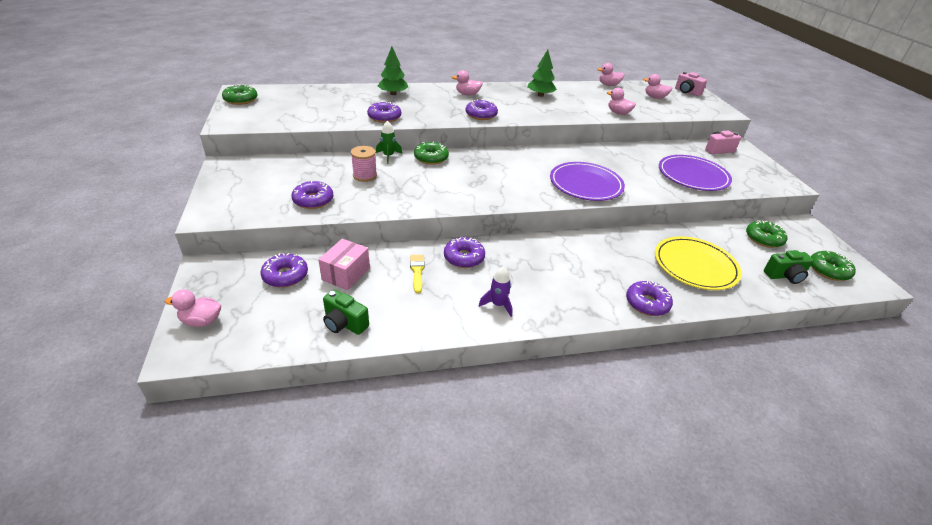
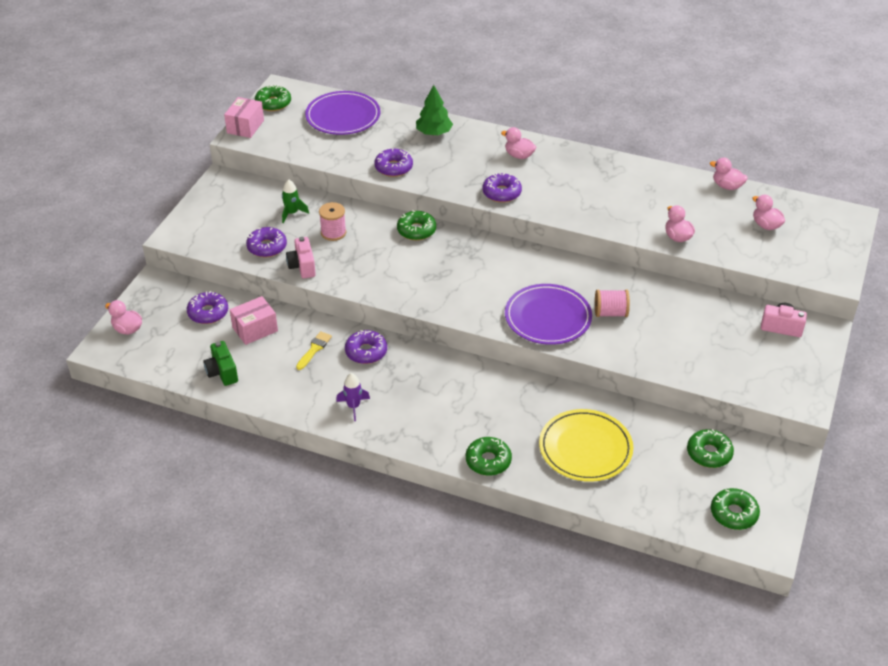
camera: 35 degrees right, 5 degrees up
(227, 117) = (245, 126): none -> pink box
(388, 156) = (376, 215): green rocket -> green rocket (292, 213)
(540, 95) = (609, 180): green tree -> none
(620, 170) = (610, 313): none -> pink spool
(647, 303) = (488, 461): purple donut -> green donut
(687, 92) = (830, 229): pink camera -> pink camera (302, 266)
(693, 176) = (692, 350): purple plate -> purple plate (343, 116)
(785, 276) = (671, 497): green camera -> none

